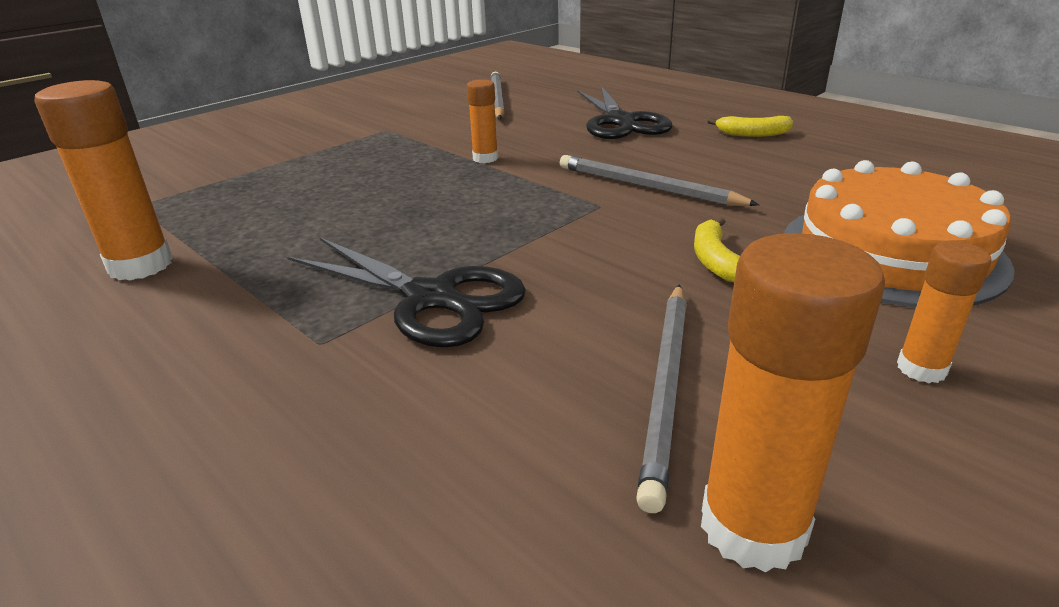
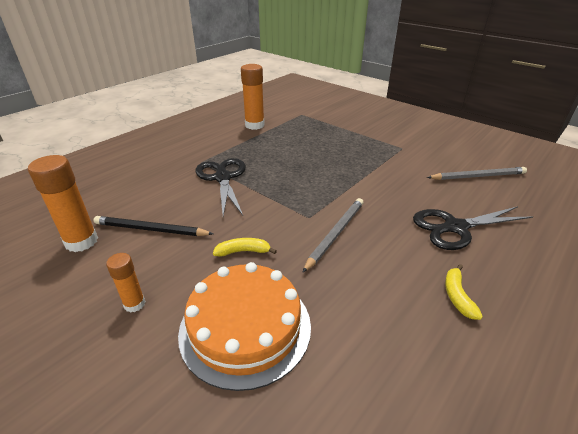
camera: 85 degrees right, 5 degrees up
(431, 298) = (223, 178): black scissors -> black scissors turned 135 degrees clockwise
(485, 158) = (367, 179): orange glue stick -> none
(666, 387) = (151, 229): grey pencil -> black pencil

